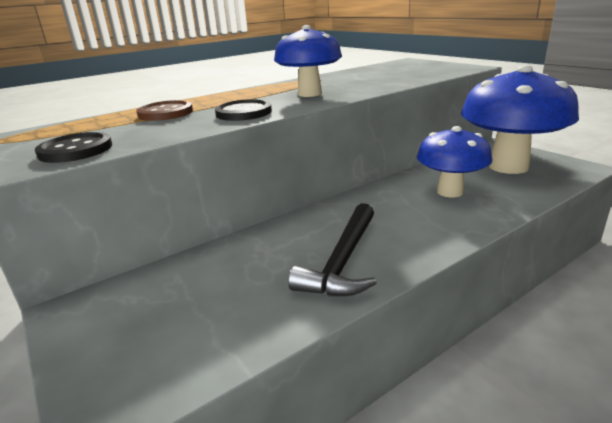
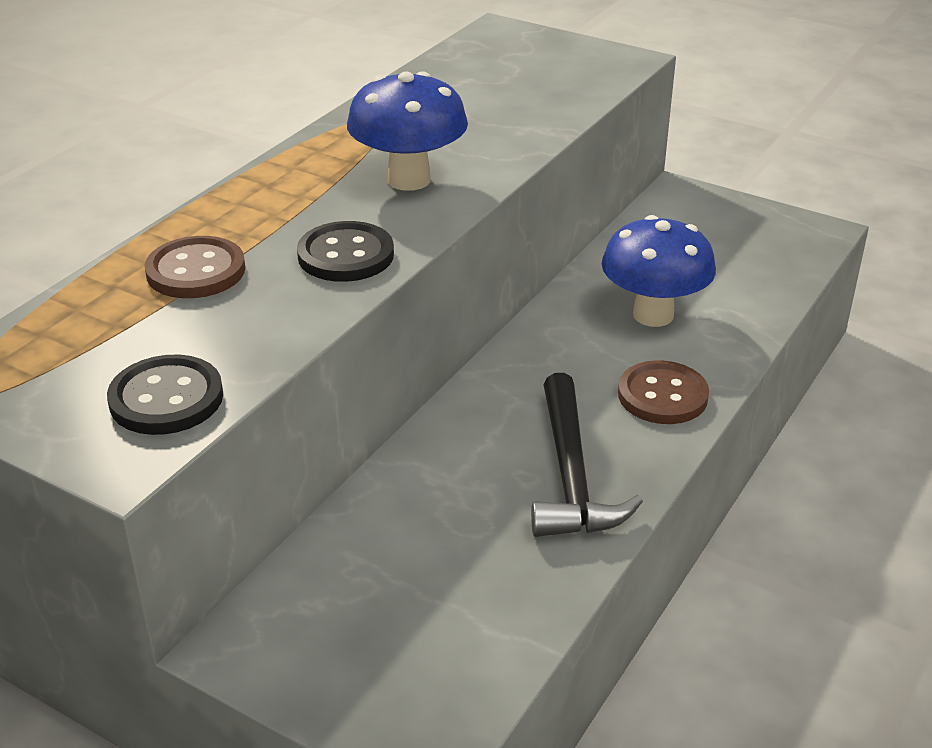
camera: 25 degrees left, 10 degrees up
(433, 230) = (662, 395): none -> brown button
(508, 166) = (715, 244): blue mushroom -> none

